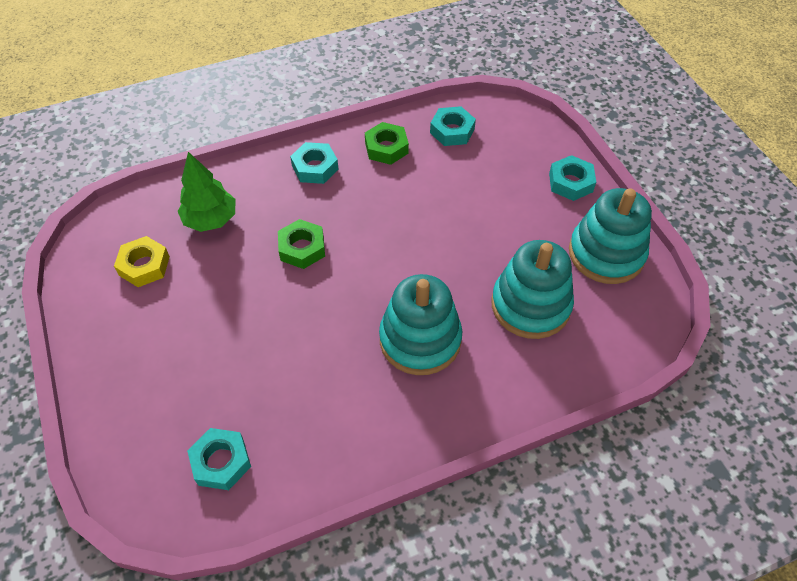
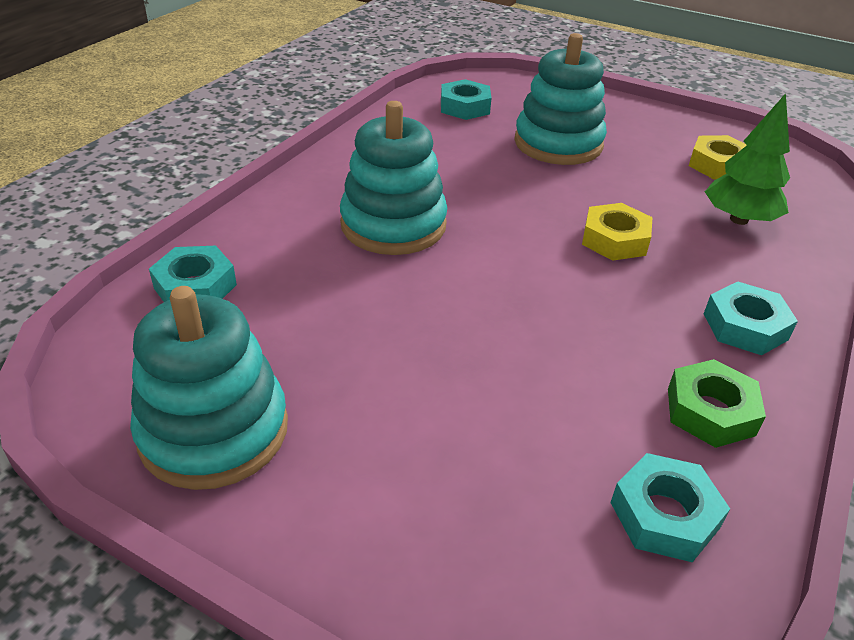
camera: 140 degrees right, 15 degrees down
(302, 248) = (614, 240): green nut -> yellow nut
(530, 305) = (291, 308): turquoise stacking toy -> turquoise stacking toy (558, 143)
(570, 182) = (355, 537): turquoise nut -> turquoise nut (195, 286)

